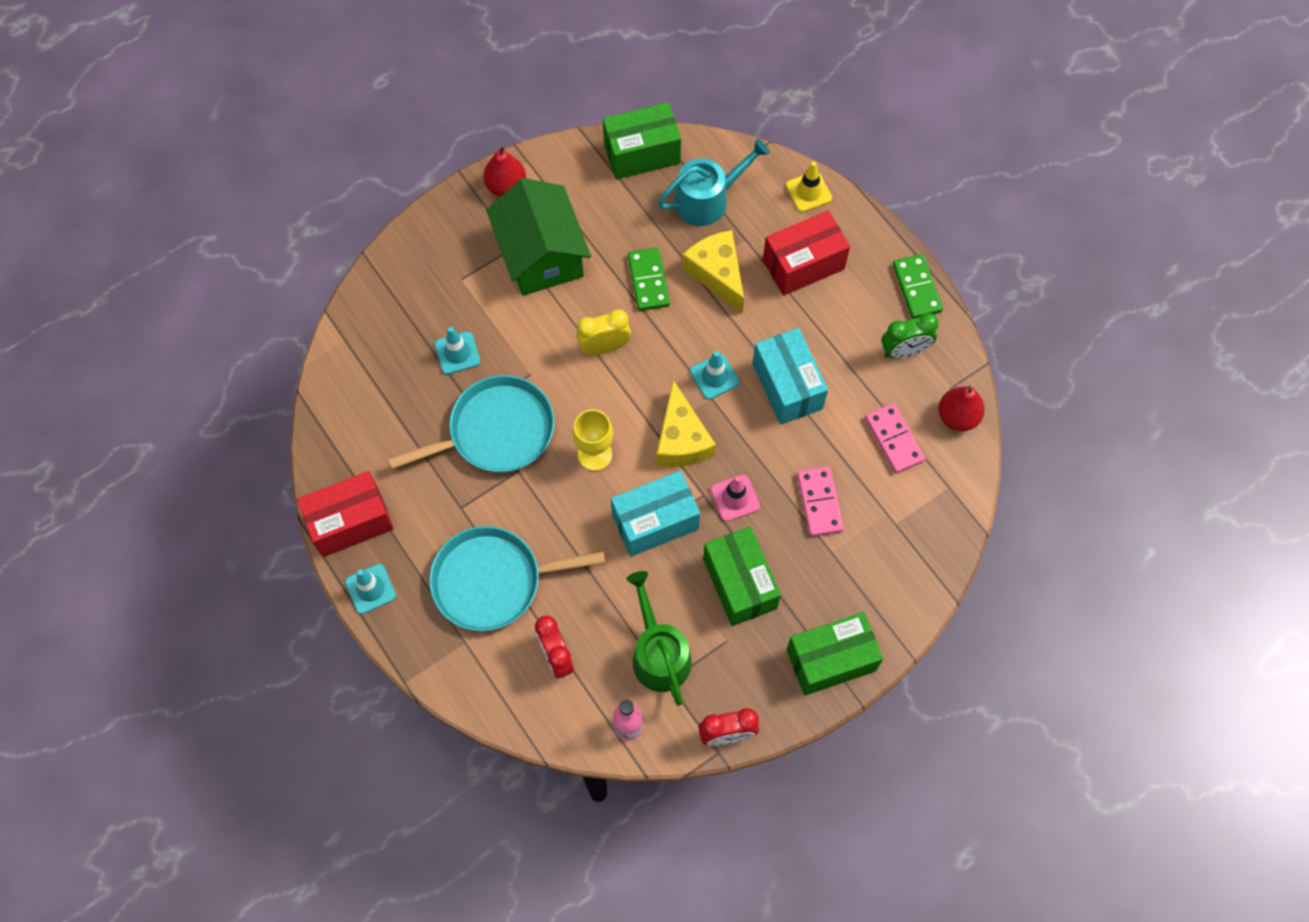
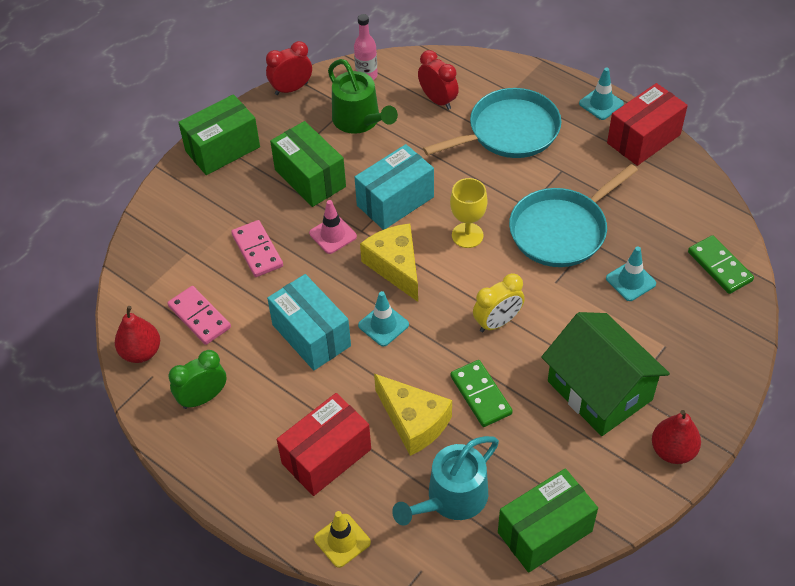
camera: 165 degrees right, 15 degrees down
(917, 288) = (200, 465): green domino -> green domino (719, 266)

